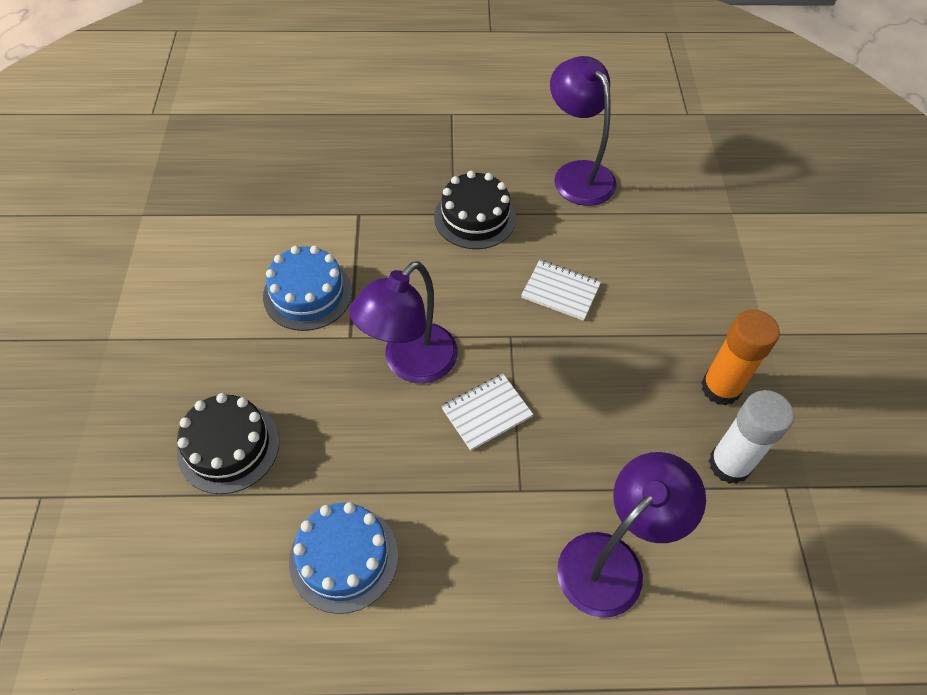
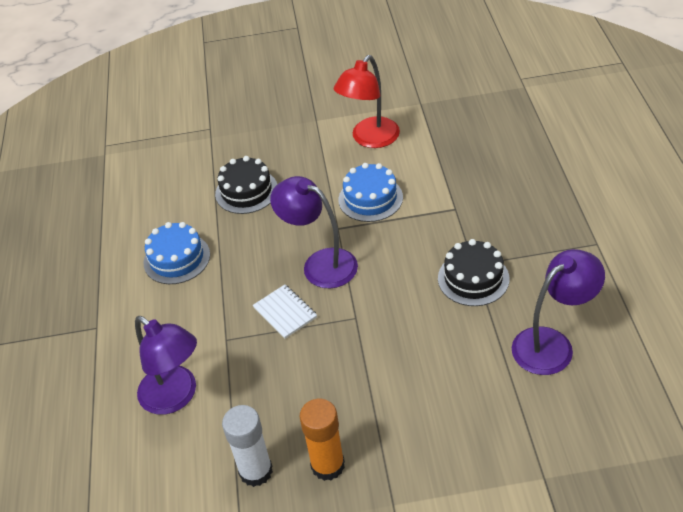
camera: 90 degrees right, 10 degrees down
(188, 279) = (370, 139): none -> red lamp
(560, 291) = (407, 345): white notebook -> none

